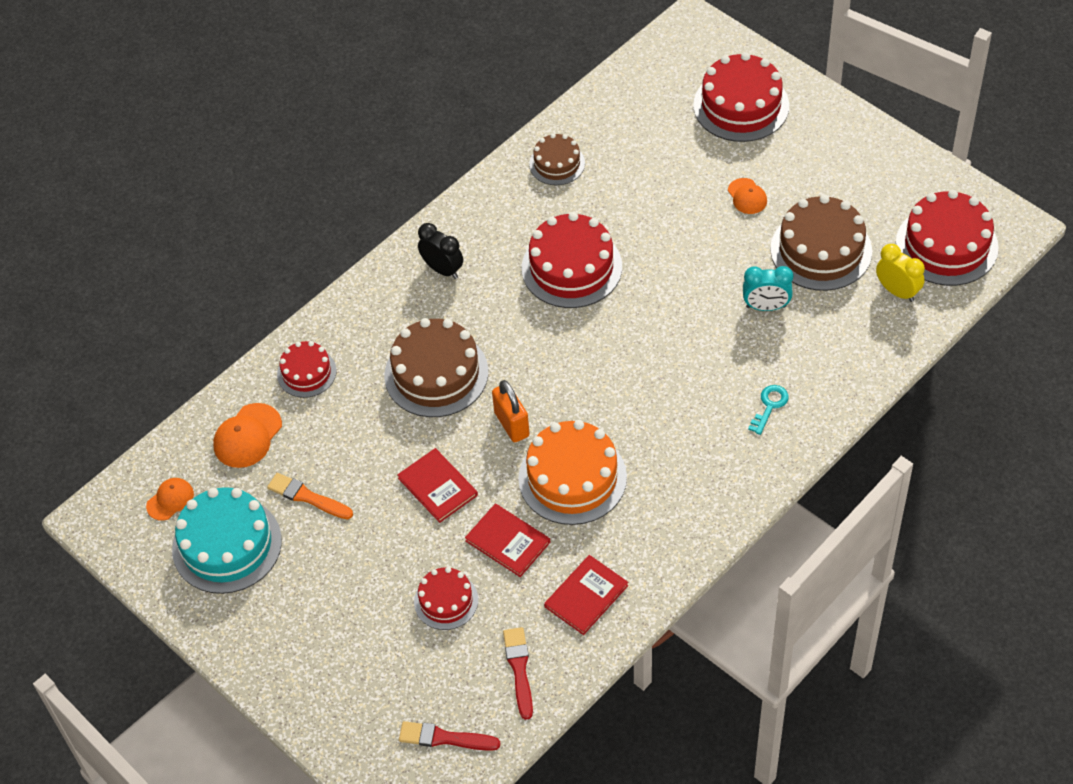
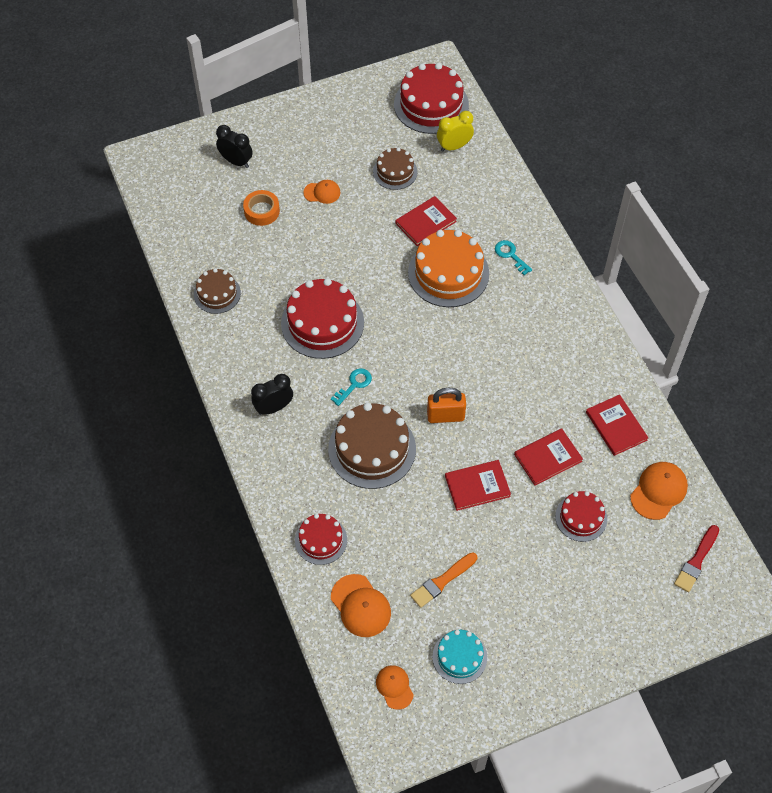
camera: 70 degrees left, 5 degrees up
(227, 545) = (459, 657): turquoise cake -> turquoise cake, size x0.57
(508, 326) = (354, 385): none -> turquoise key
(519, 669) = (658, 491): red brush -> orange cap
(572, 478) = (512, 396): orange cake -> orange cake (448, 273)
(687, 155) = (262, 211): none -> orange tape
(741, 105) = (236, 161): red cake -> black clock
(766, 307) = (425, 222): turquoise clock -> red book
(821, 250) = (395, 172): brown cake -> brown cake, size x0.57

